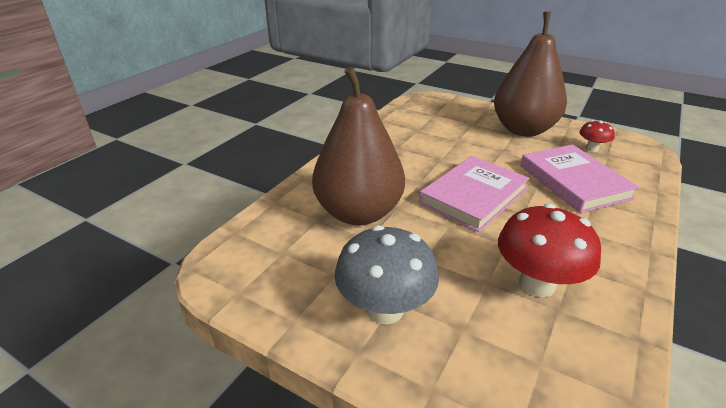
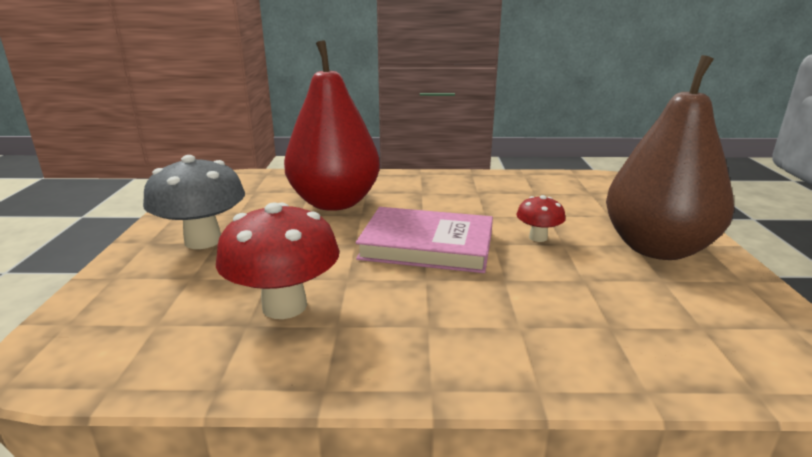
camera: 60 degrees right, 10 degrees down
(358, 213) = (334, 203): brown pear -> red pear
(574, 181) = (557, 305): pink book -> none
(592, 149) = (697, 310): red mushroom -> red mushroom (538, 237)

